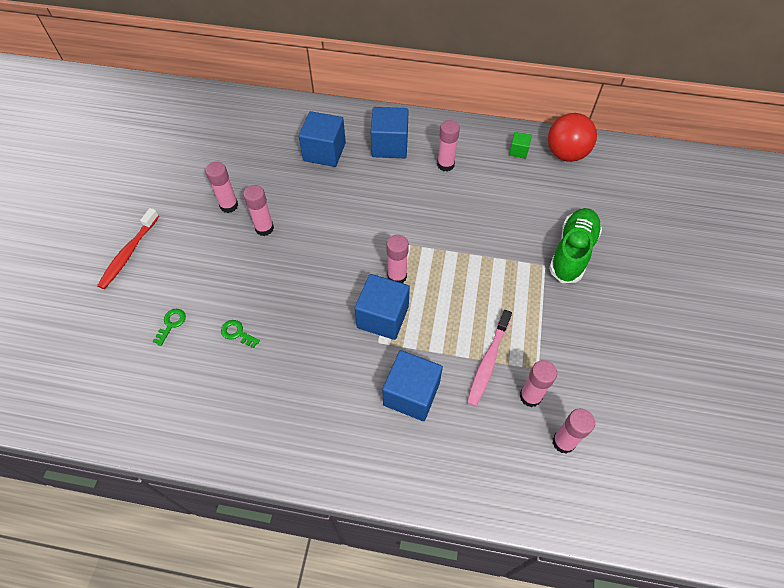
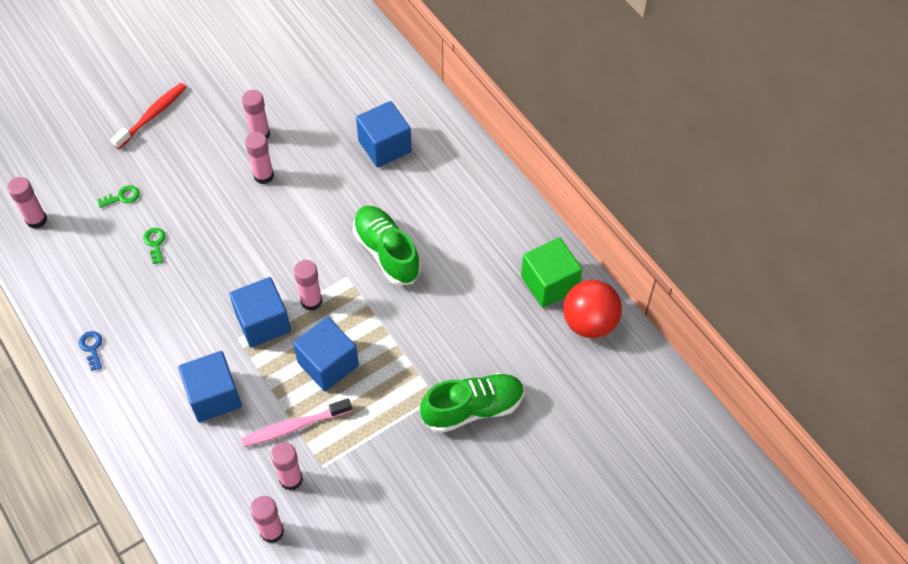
camera: 45 degrees right, 0 degrees up
(128, 253) = (152, 115): red toothbrush -> red toothbrush turned 150 degrees clockwise
(278, 447) = (92, 348): none -> blue key
(389, 145) = (444, 184): blue cube -> blue cube (328, 364)
(405, 209) = (386, 252): none -> green shoe
(445, 165) = (469, 242): pink glue stick -> pink glue stick (36, 220)
(518, 151) = (549, 283): green cube -> green cube, size x2.04

